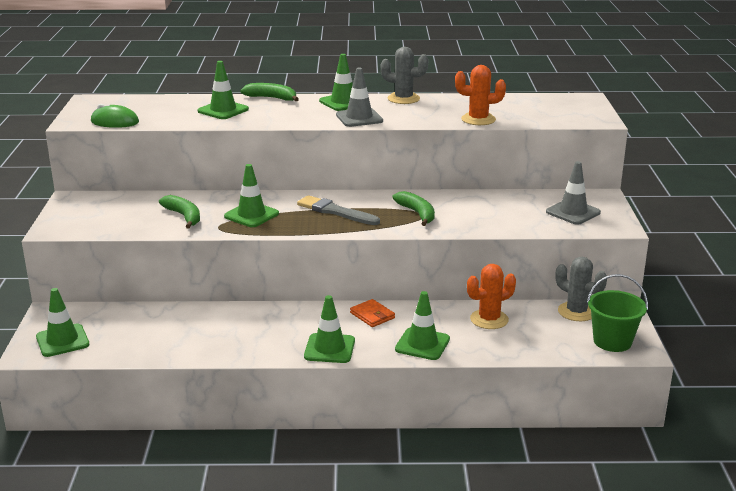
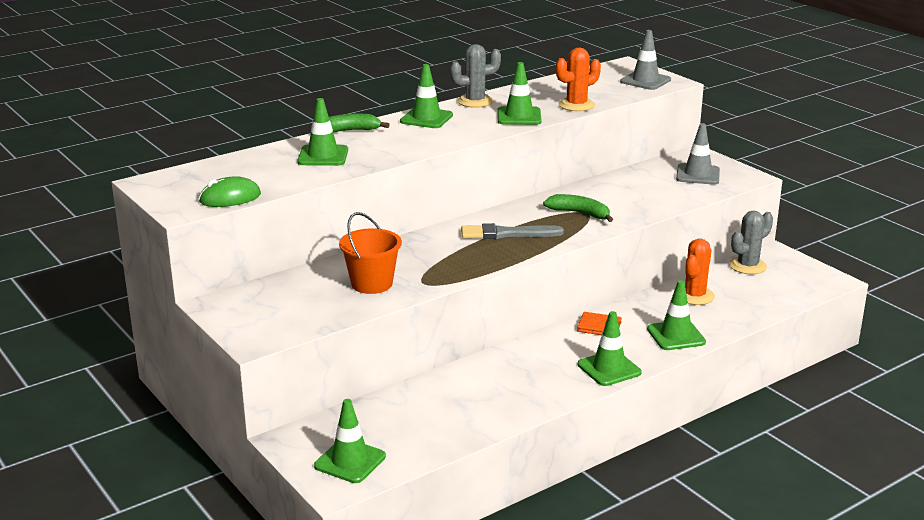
camera: 35 degrees left, 0 degrees up
(184, 216) = (371, 284): green banana -> orange bucket
(251, 215) = (435, 261): green traffic cone -> green traffic cone (519, 116)
(359, 118) = (471, 130): grey traffic cone -> grey traffic cone (645, 81)
(576, 312) = (747, 266): grey cactus -> grey cactus turned 45 degrees counterclockwise
(612, 341) = (805, 280): green bucket -> none

